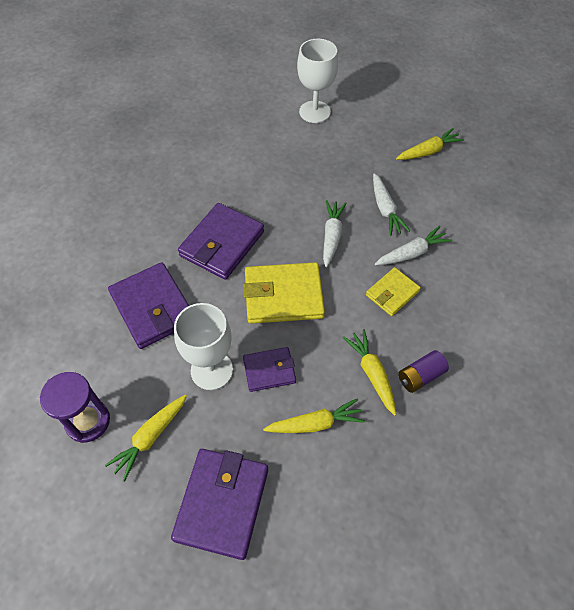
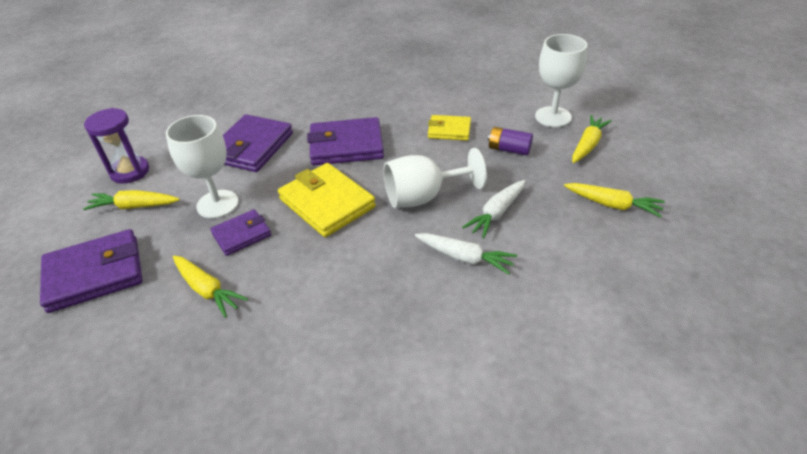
camera: 55 degrees right, 15 degrees down
(269, 371) = (242, 235): purple wallet -> purple wallet turned 75 degrees counterclockwise
(331, 236) = (423, 197): white carrot -> white goblet
(372, 373) = (291, 301): yellow carrot -> yellow carrot (588, 145)
(392, 293) = (399, 268): yellow wallet -> yellow wallet (449, 130)
(420, 376) = (317, 339): purple battery -> purple battery (509, 149)

